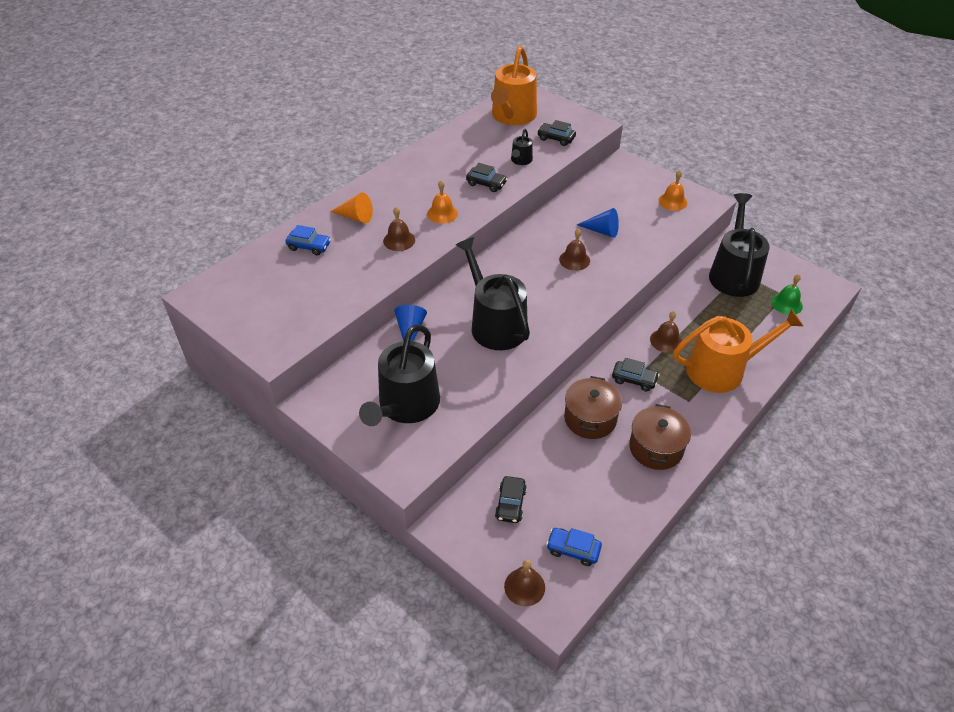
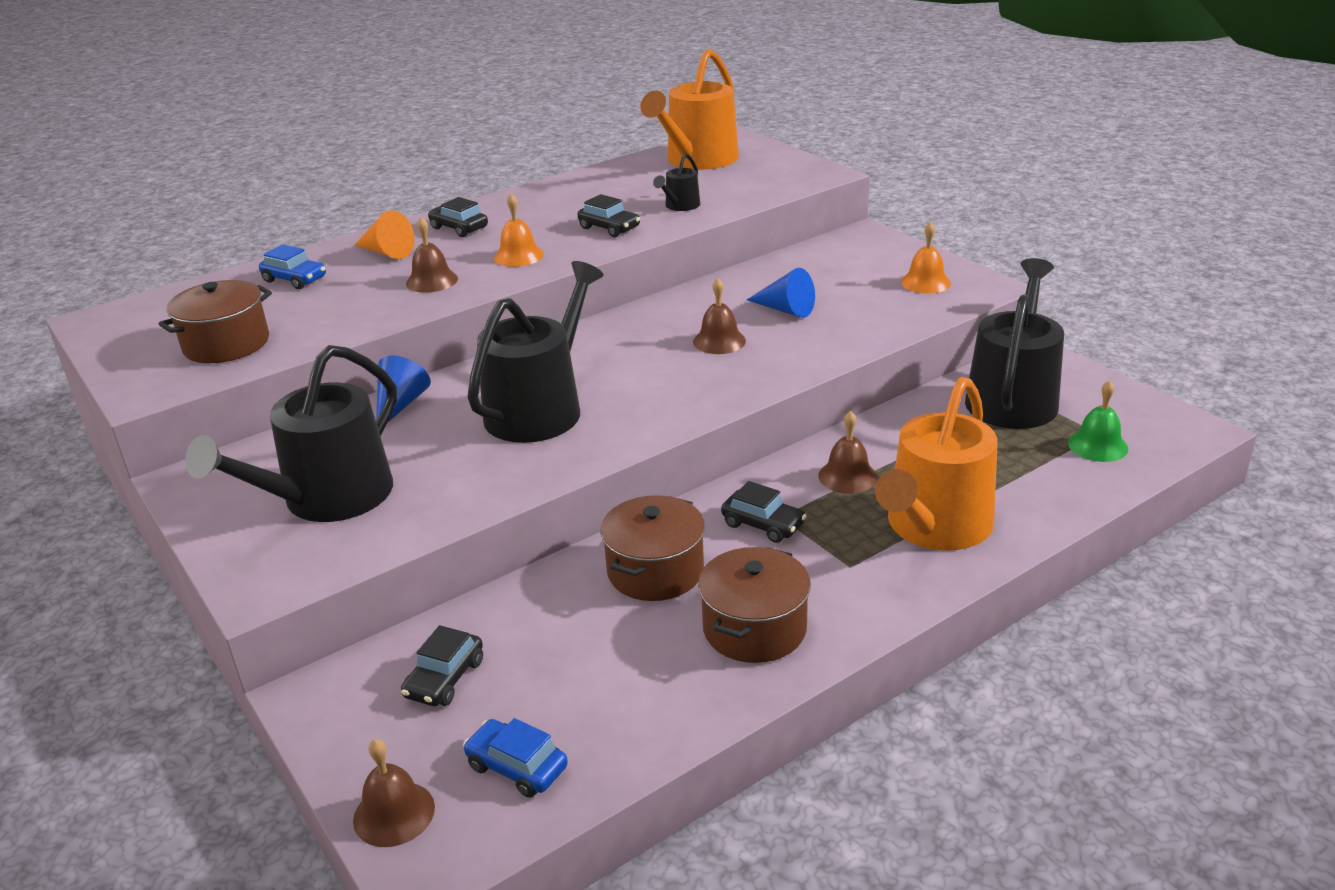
camera: 15 degrees right, 15 degrees down
(299, 307) = (226, 344): none -> brown pot
(495, 324) = (540, 409): black watering can -> black watering can turned 45 degrees clockwise
(556, 138) = (751, 185): black car -> black car (459, 228)
(722, 369) = (934, 527): orange watering can -> orange watering can turned 120 degrees clockwise

